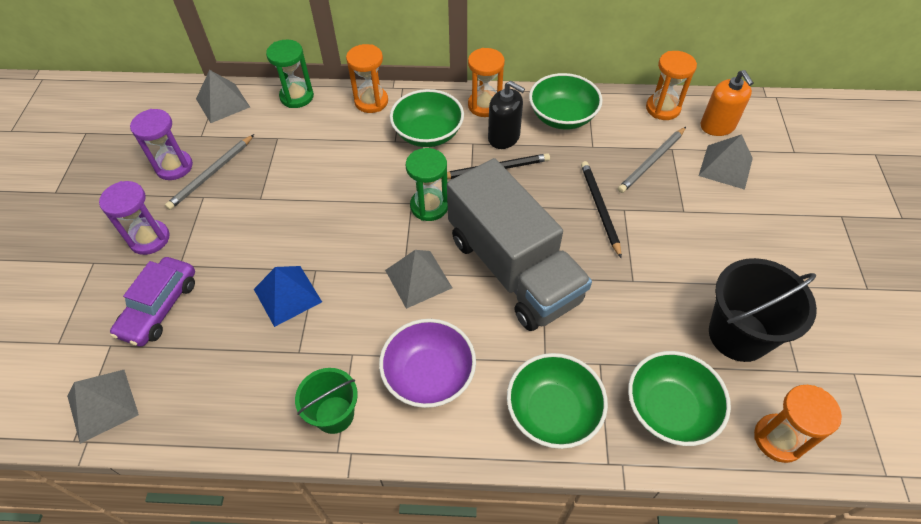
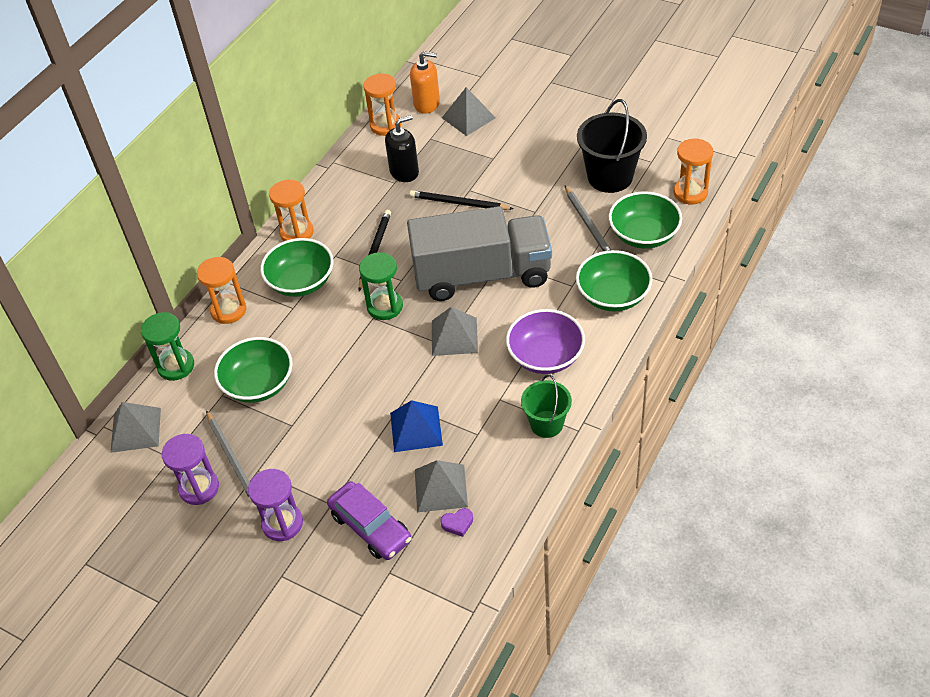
camera: 60 degrees left, 5 degrees down
(102, 405) = (450, 585): grey pyramid -> grey pyramid (440, 488)
(180, 381) = (457, 523): none -> purple heart
(504, 137) = (343, 233): black soap dispenser -> black soap dispenser (404, 172)
(562, 117) = (348, 188): green bowl -> green bowl (258, 384)
(652, 161) = (434, 155): grey pencil -> grey pencil (588, 224)

